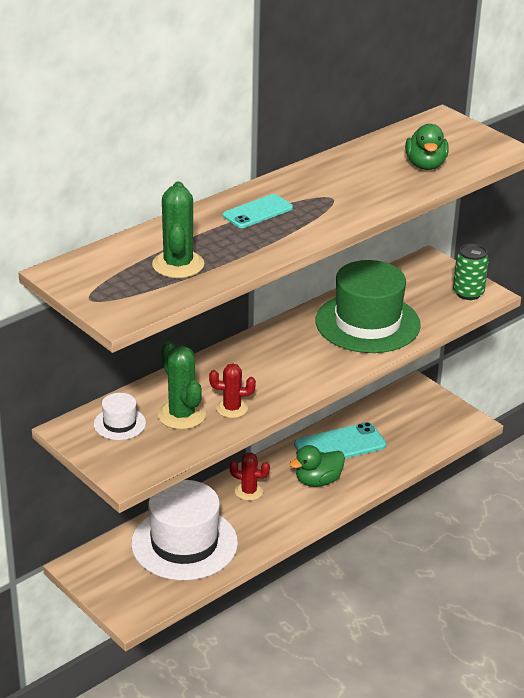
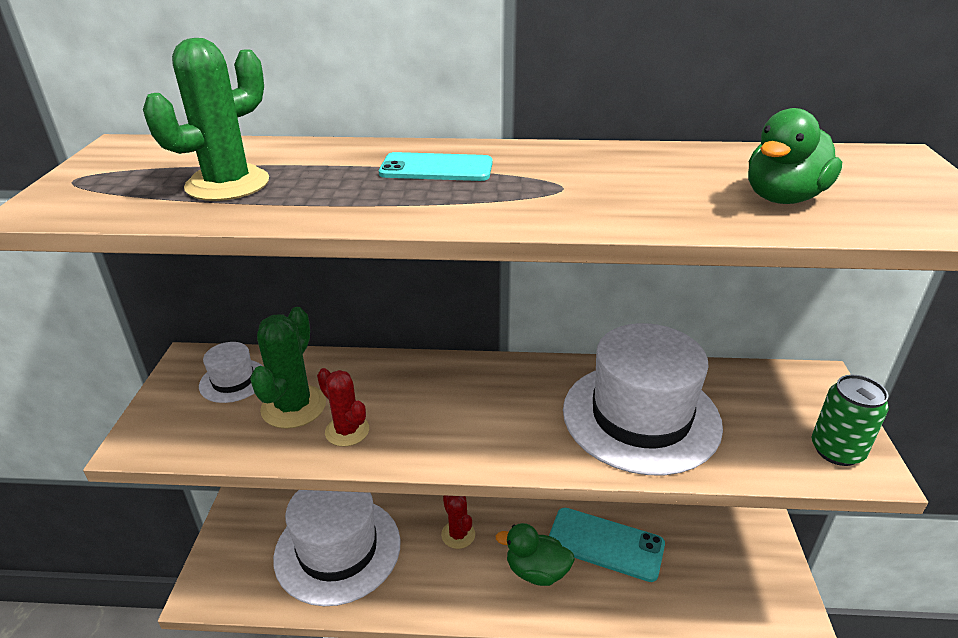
camera: 45 degrees right, 0 degrees up
(367, 323) = (641, 417): green hat -> white hat

